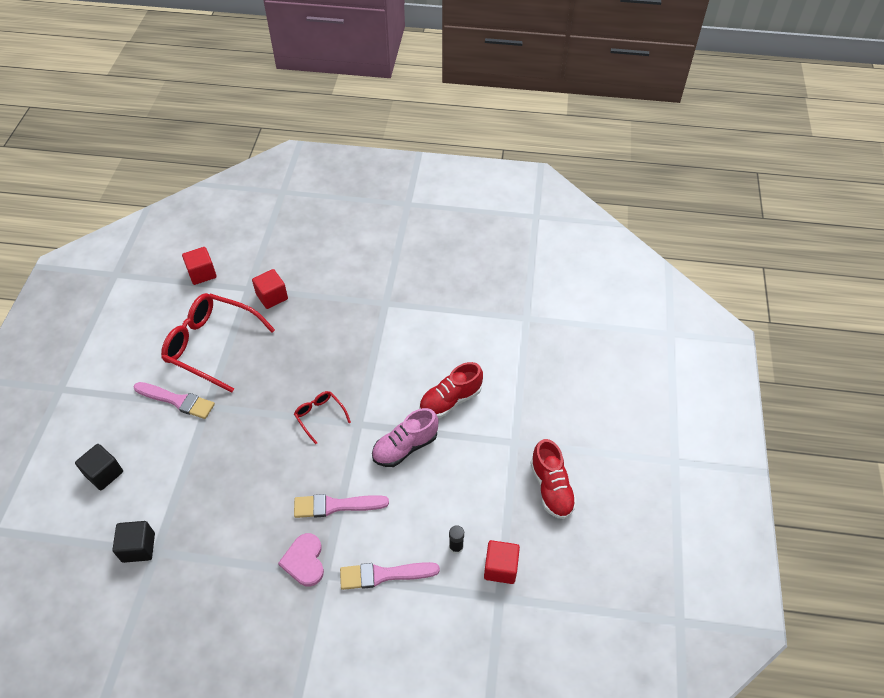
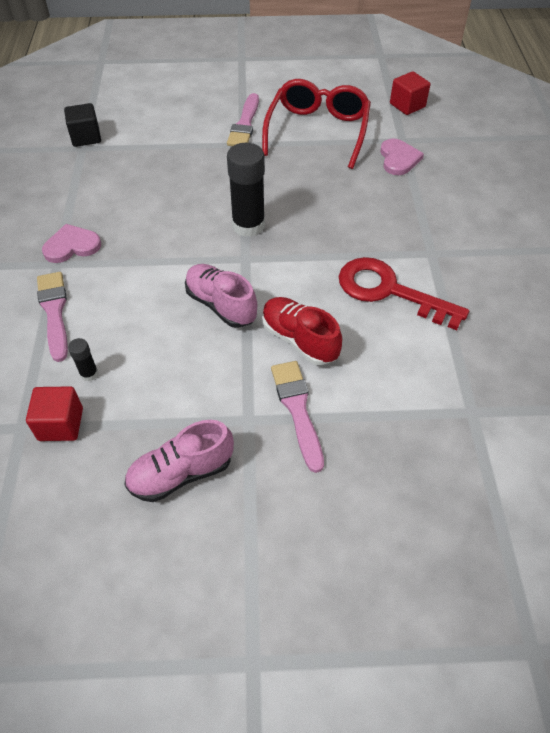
camera: 80 degrees right, 0 degrees up
(104, 473) = (158, 101): black cube -> none
(272, 297) = (398, 159): red cube -> pink heart
(320, 416) = (248, 225): red glasses -> black glue stick
(336, 506) = (137, 258): pink brush -> pink brush (297, 409)
(416, 337) = (389, 291): none -> red key
(551, 488) = (181, 473): red shoe -> pink shoe

